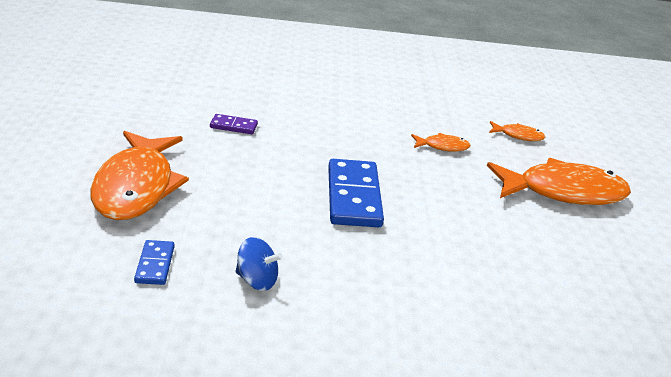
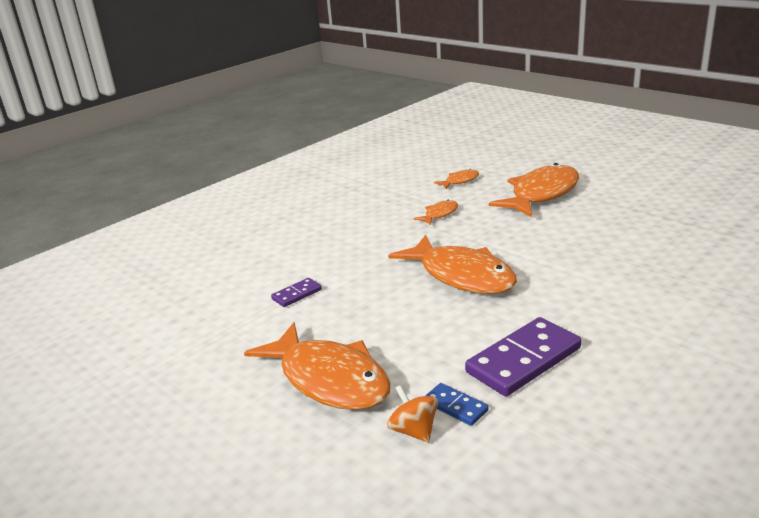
camera: 40 degrees left, 5 degrees down
(105, 254) = (414, 430): none -> orange spinning top
(257, 280) = (523, 360): blue spinning top -> purple domino
(354, 196) = (461, 276): blue domino -> orange fish

